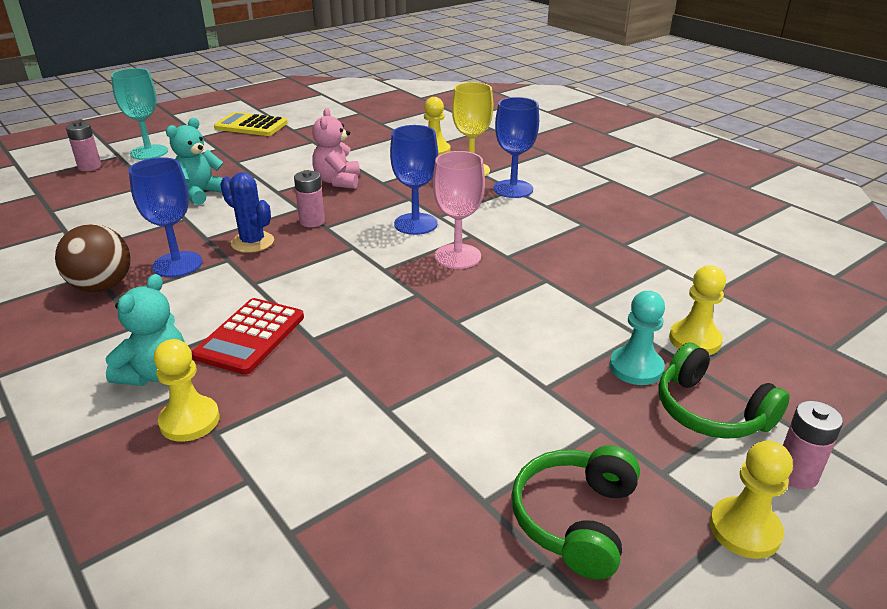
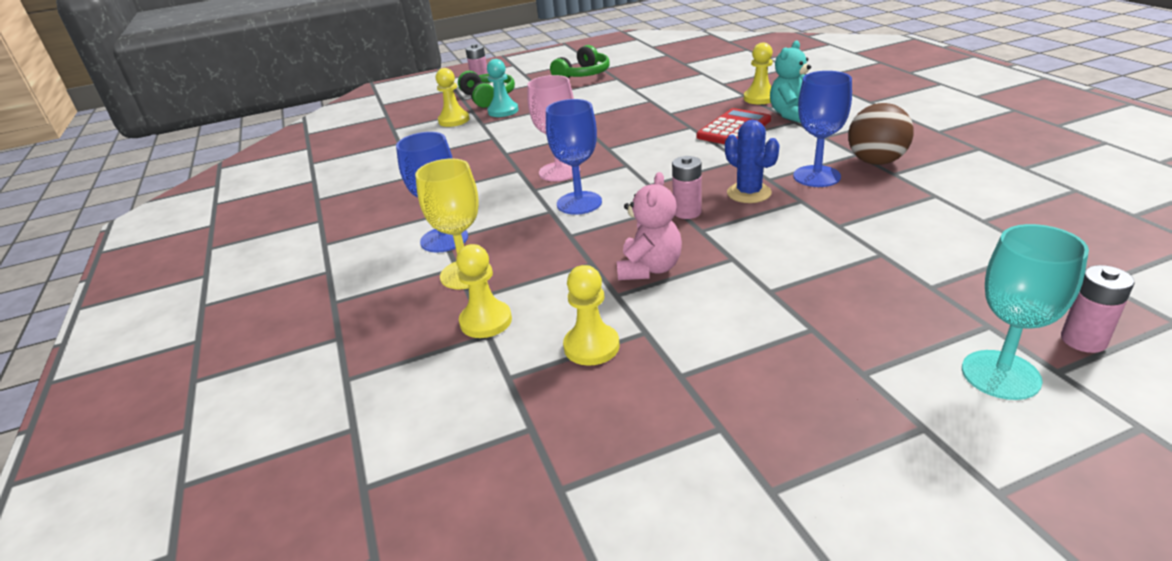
camera: 160 degrees left, 0 degrees up
(201, 193) = (838, 262): turquoise teddy bear -> none
(251, 125) = (820, 459): yellow calculator -> none
(745, 529) = (521, 73): yellow pawn -> yellow pawn (591, 346)

